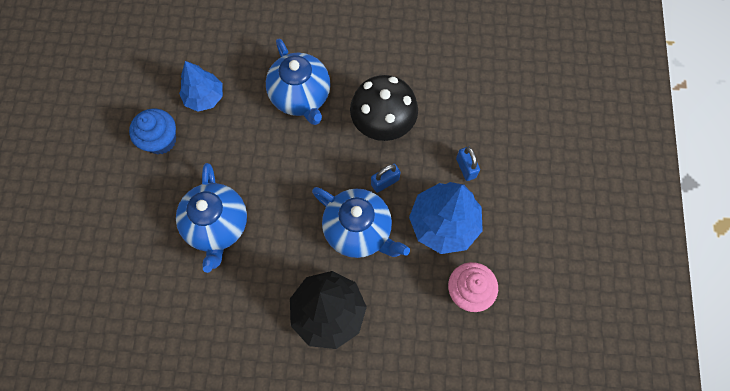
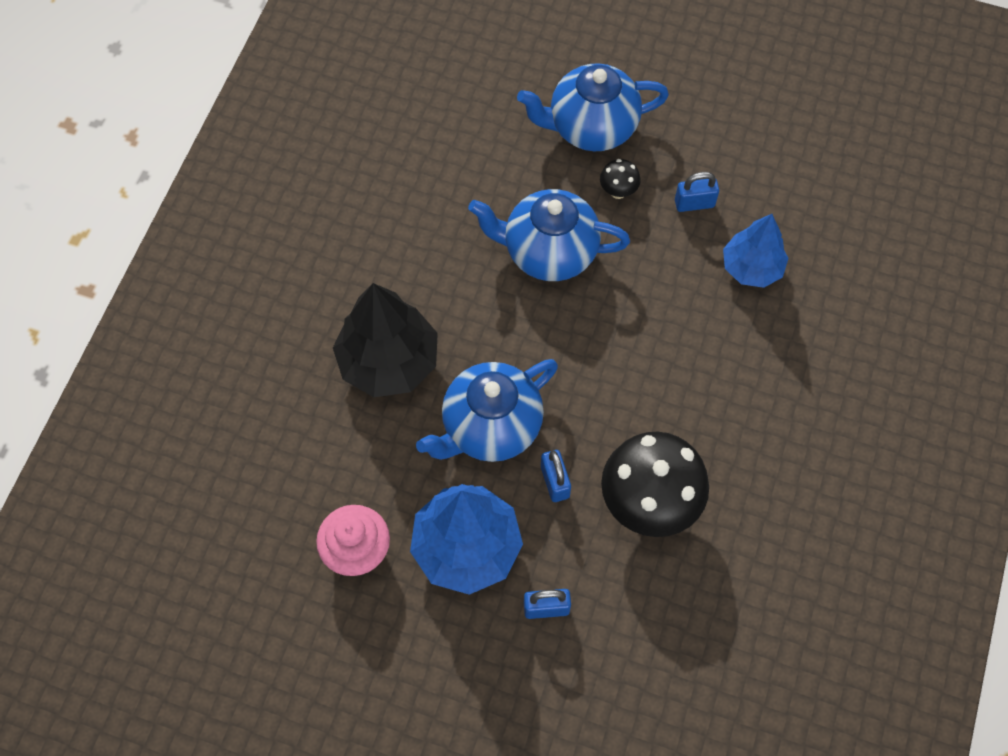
camera: 105 degrees right, 5 degrees down
(159, 191) = (618, 191): none -> black mushroom
(161, 140) = (694, 203): blue cupcake -> blue padlock
(301, 97) = (724, 397): blue teapot -> blue teapot (591, 127)

